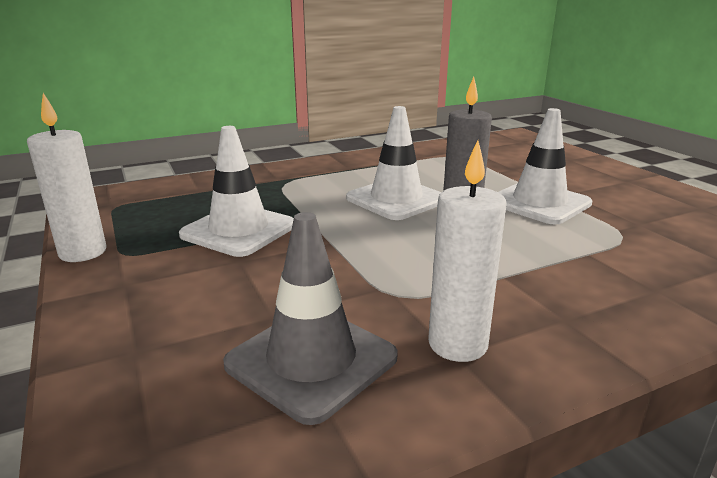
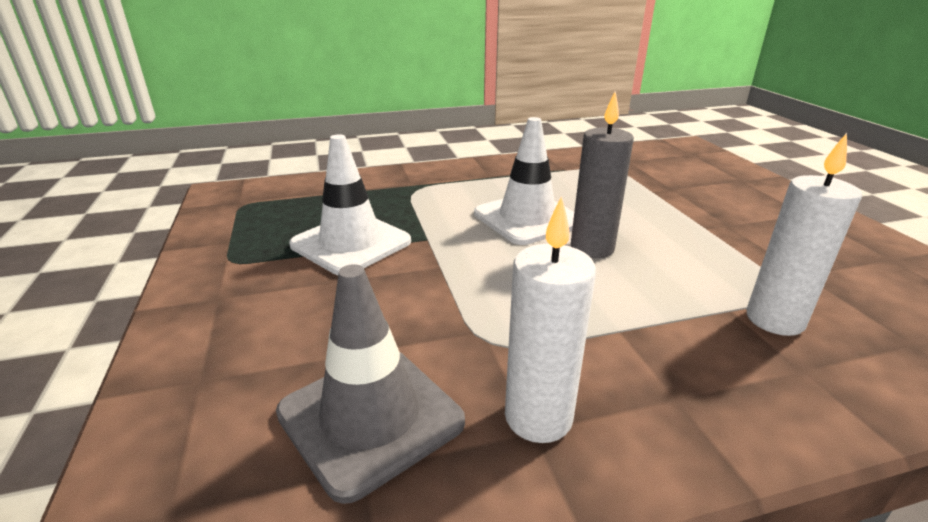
camera: 10 degrees right, 5 degrees up
(83, 252) = (193, 256): white candle -> white candle (774, 320)
(539, 203) = (689, 236): white traffic cone -> none

